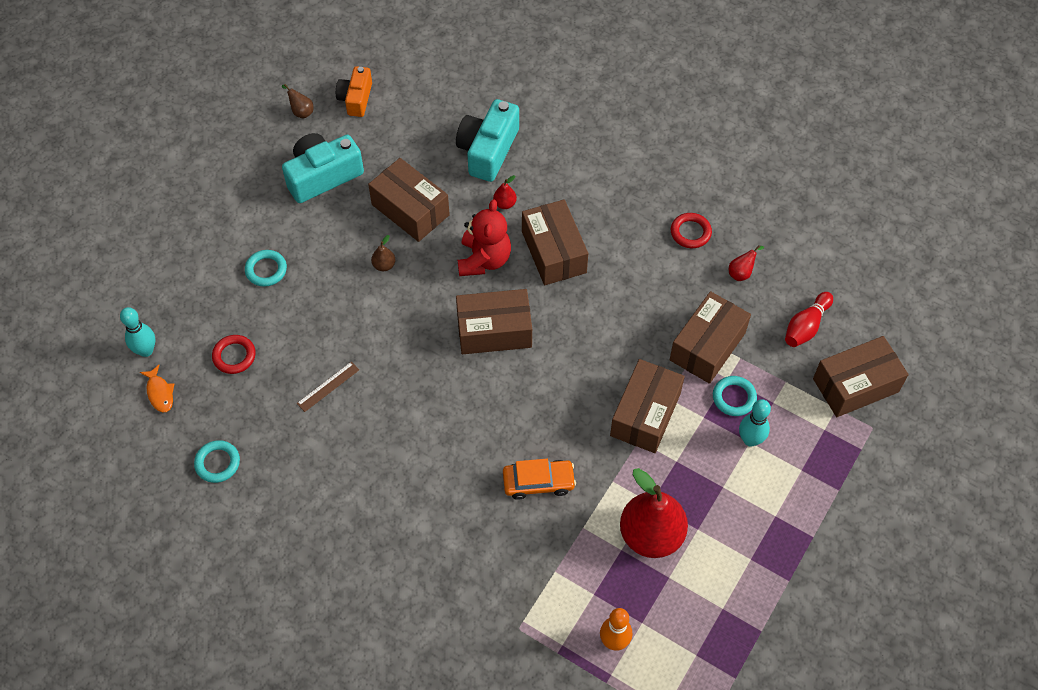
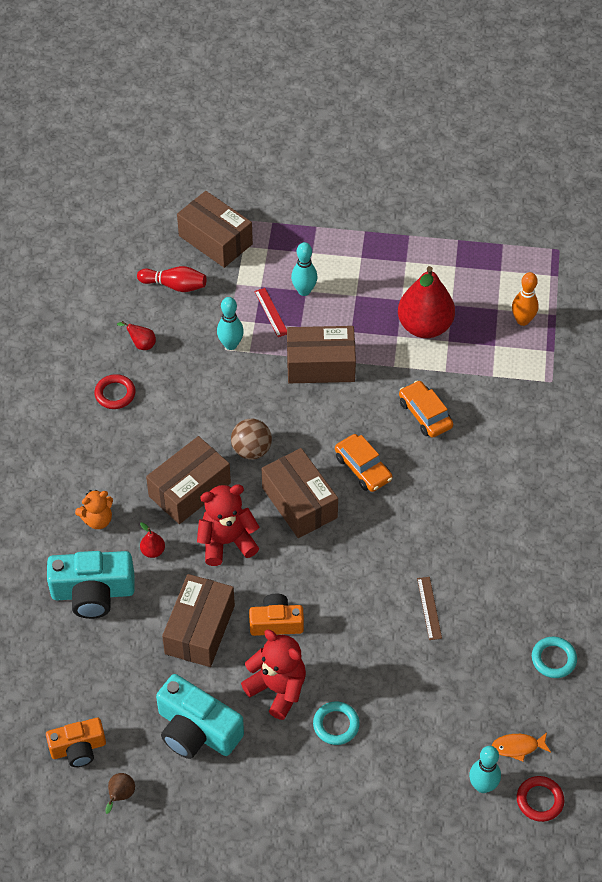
camera: 115 degrees left, 5 degrees down
(160, 393) = (517, 747): orange fish -> orange fish turned 135 degrees counterclockwise
(234, 356) = (443, 703): red ring -> red ring (539, 800)
(323, 242) = (277, 689): none -> red teddy bear
(328, 386) = (429, 608): brown ruler -> brown ruler turned 60 degrees clockwise
(384, 265) = (276, 622): brown pear -> orange camera
(504, 399) = (363, 468): none -> orange car
(558, 176) = (97, 520): none -> orange teddy bear
(572, 315) = (251, 450): none -> brown ball
(707, 346) = (231, 344): brown box -> turquoise bowling pin
(734, 398) = (271, 312): turquoise ring -> red ruler

